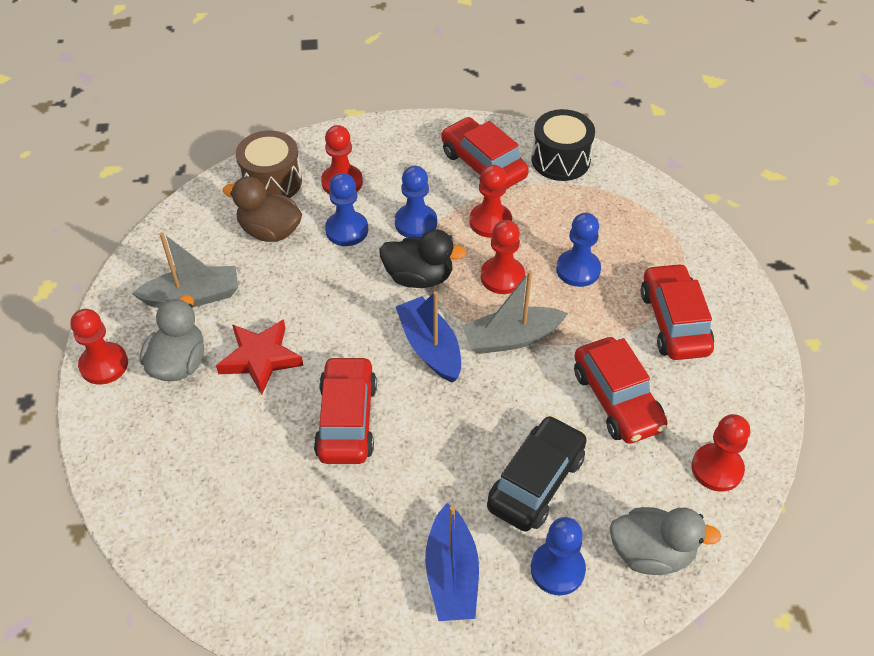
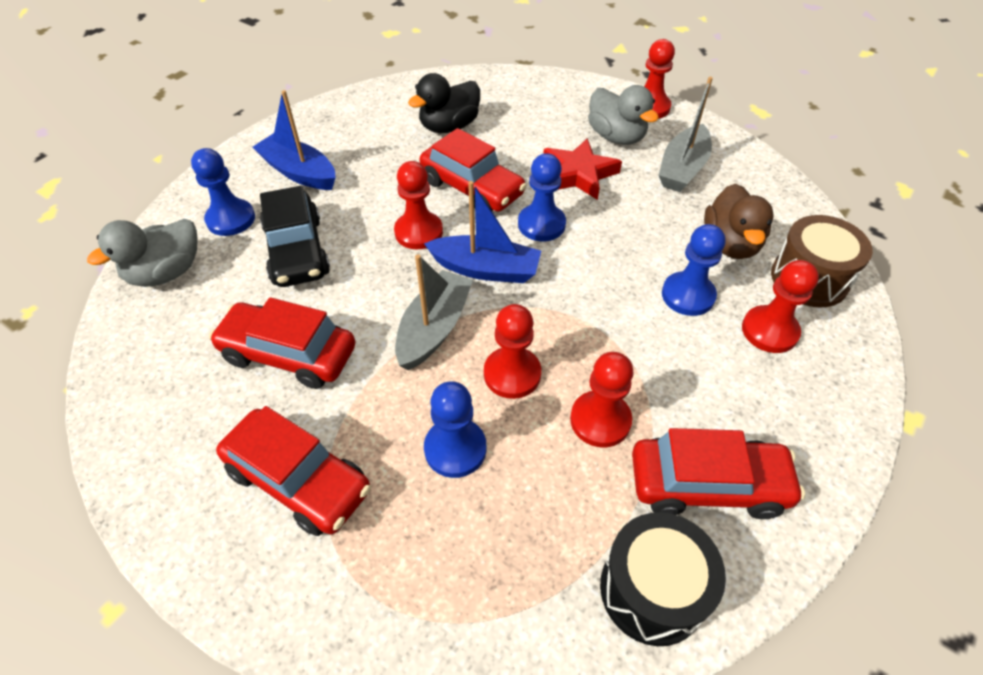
camera: 130 degrees right, 0 degrees up
(270, 231) = (730, 244): brown duck -> brown duck turned 120 degrees clockwise
(415, 223) = (654, 353): blue pawn -> blue pawn (541, 224)
(419, 277) = (574, 310): black duck -> black duck (449, 127)
(717, 469) = (149, 369): red pawn -> red pawn (418, 232)

